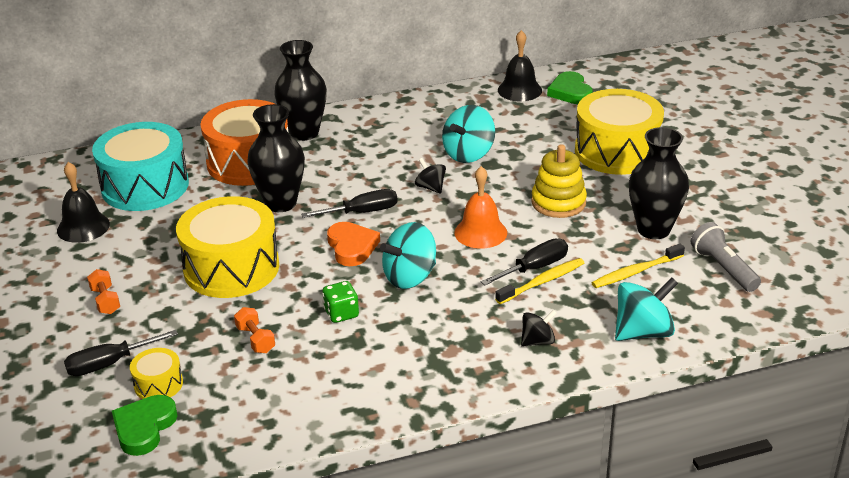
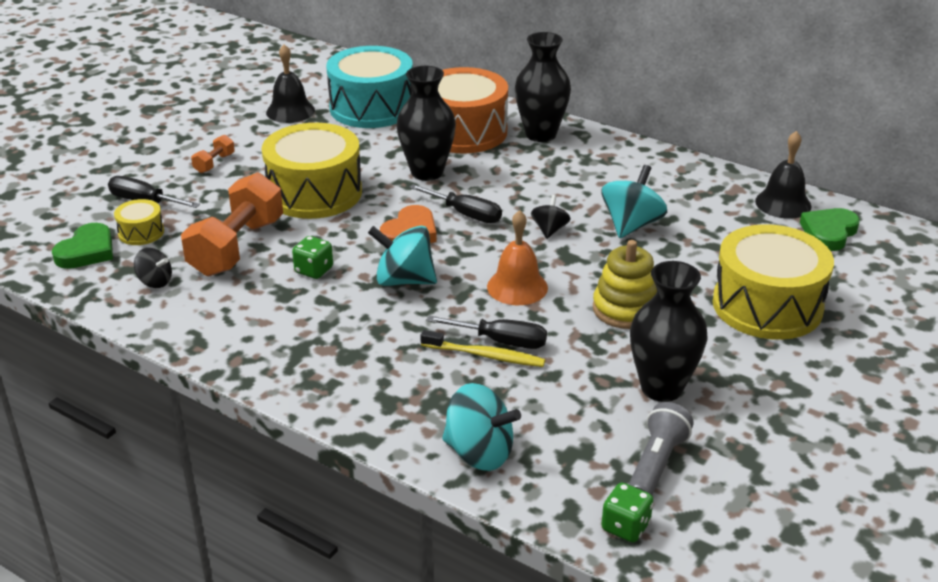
camera: 50 degrees right, 0 degrees up
(144, 428) = (87, 251): green heart -> green heart turned 135 degrees clockwise
(255, 339) = (237, 247): orange dumbbell -> orange dumbbell, size x2.27
(468, 154) = (631, 225): turquoise spinning top -> turquoise spinning top turned 120 degrees clockwise
(537, 341) = (392, 392): black spinning top -> black spinning top (155, 282)
(635, 272) = (573, 406): yellow toothbrush -> none
(768, 307) = (625, 527): none -> green dice

